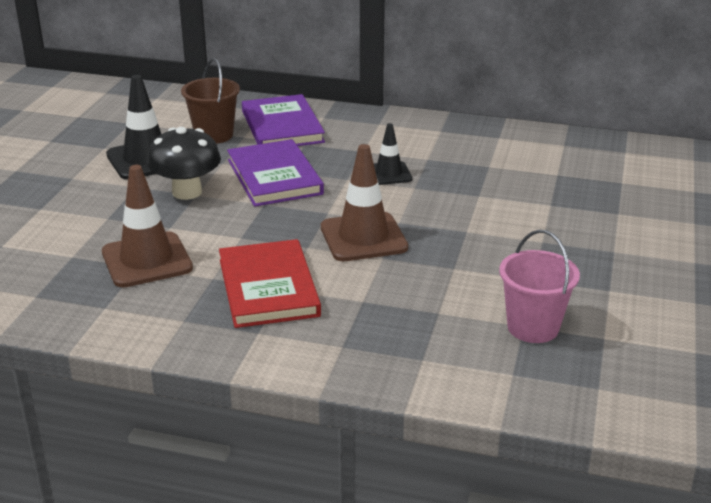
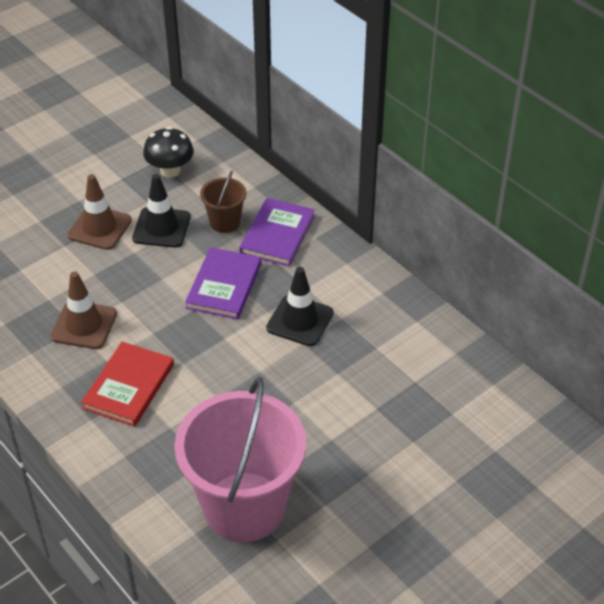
camera: 35 degrees right, 15 degrees up
(187, 192) = (158, 273): black mushroom -> black mushroom (170, 170)
(363, 237) = (223, 373): brown traffic cone -> brown traffic cone (100, 228)
(389, 174) = (300, 320): black traffic cone -> black traffic cone, size x1.68
(533, 327) = (244, 506): pink bucket -> pink bucket, size x2.22

